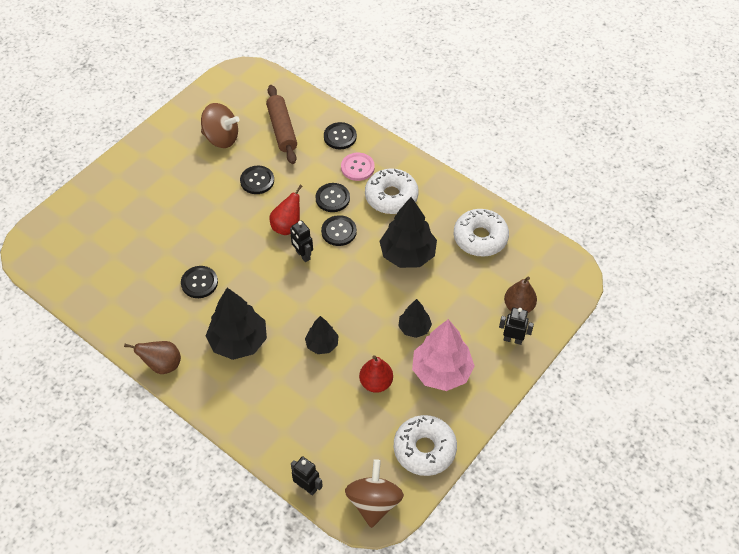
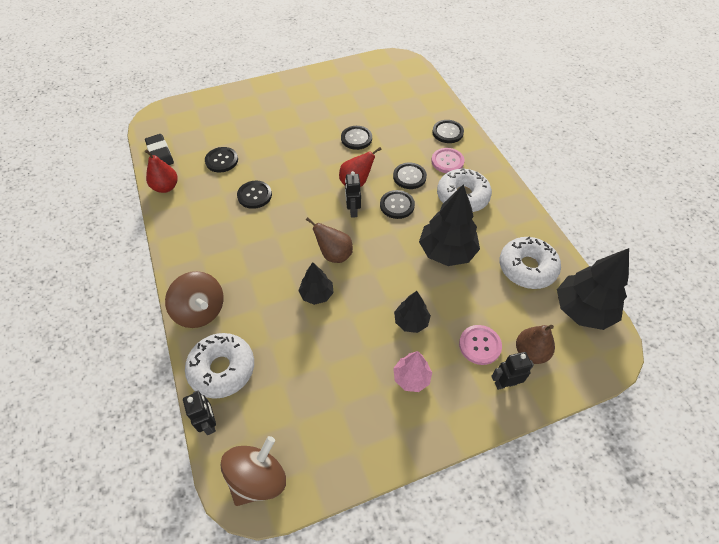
camera: 30 degrees right, 0 degrees up
(67, 284) = (160, 153): none -> black eraser
(139, 263) = (221, 160): none -> black button
(162, 365) = (177, 246): brown pear -> brown pear (334, 254)
(221, 138) = (351, 98): brown spinning top -> brown spinning top (200, 311)
(238, 341) = (249, 257): black tree -> black tree (583, 310)
(282, 129) = (403, 109): brown rolling pin -> none
(376, 383) = (341, 355): red pear -> red pear (166, 187)
(424, 449) = (344, 450): white donut -> white donut (222, 369)
(441, 371) = (411, 378): pink tree -> pink tree, size x0.56
(478, 320) = (479, 345): none -> pink button
(512, 339) = (505, 383): black robot -> black robot turned 60 degrees counterclockwise

